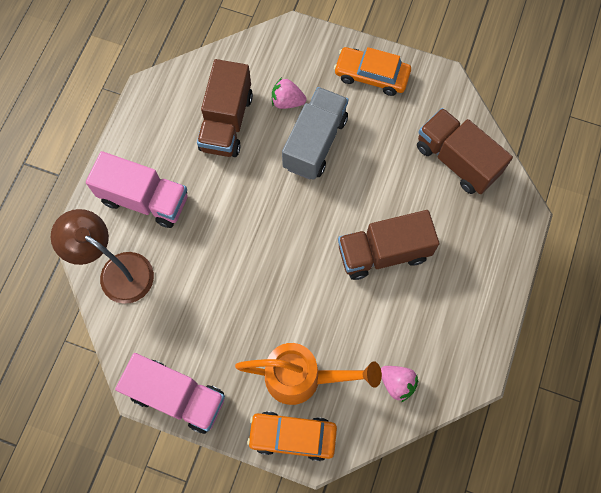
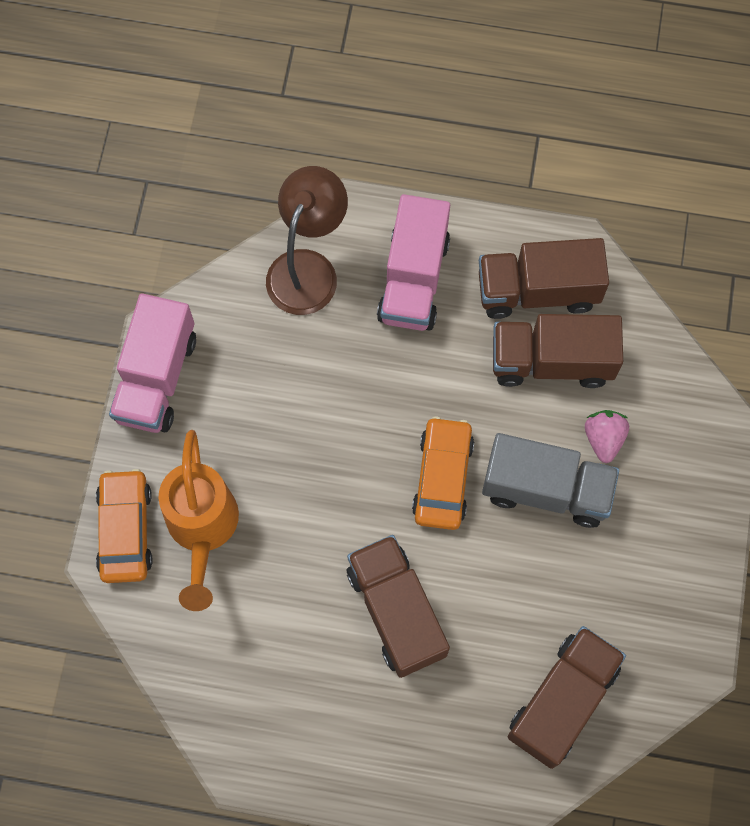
camera: 80 degrees right, 0 degrees up
(174, 121) = (537, 291): none -> brown truck
(371, 75) = (676, 554): orange car -> orange car (443, 477)
(397, 383) = (213, 656): pink strawberry -> none

